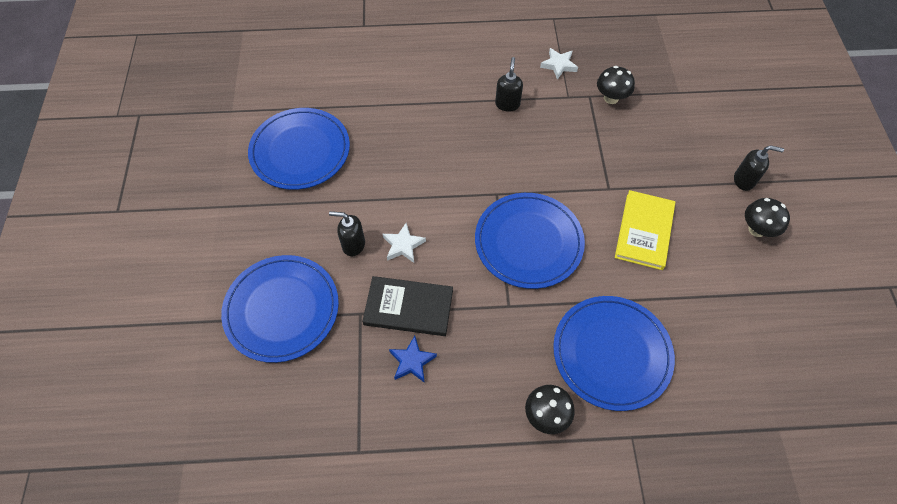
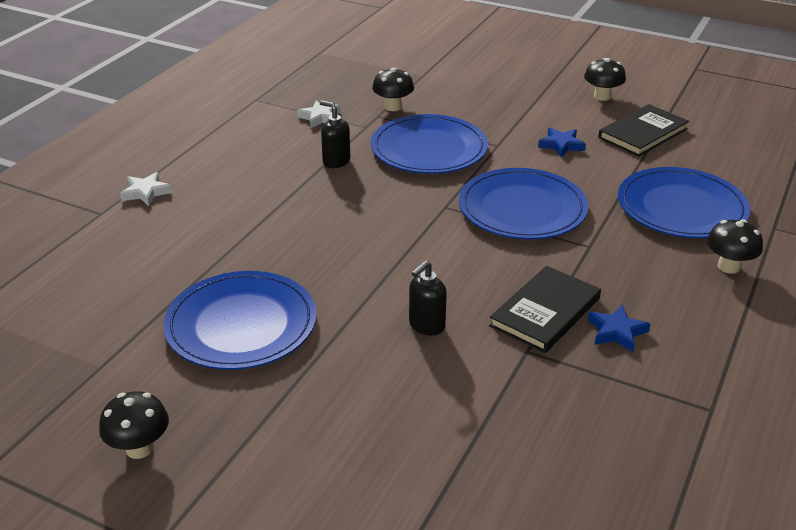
camera: 60 degrees left, 25 degrees down
(180, 164) = (139, 448): none -> black mushroom
(282, 309) = (475, 415): blue plate -> blue plate (429, 149)
(403, 245) = (458, 289): white star -> white star (146, 192)
(644, 231) = (561, 145): yellow book -> blue star
(715, 284) = (643, 133): none -> black book
(744, 180) = (548, 83): black soap dispenser -> none

